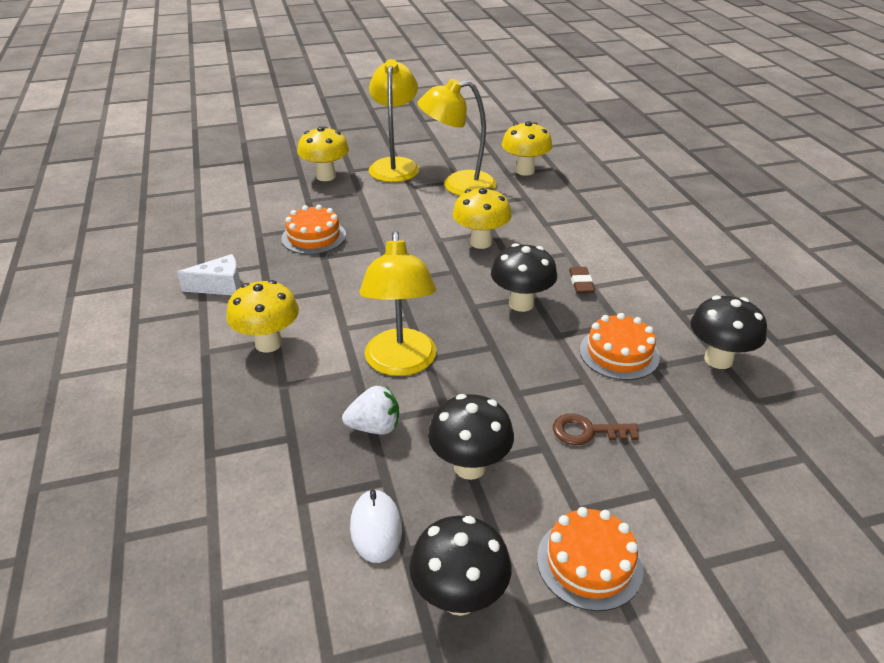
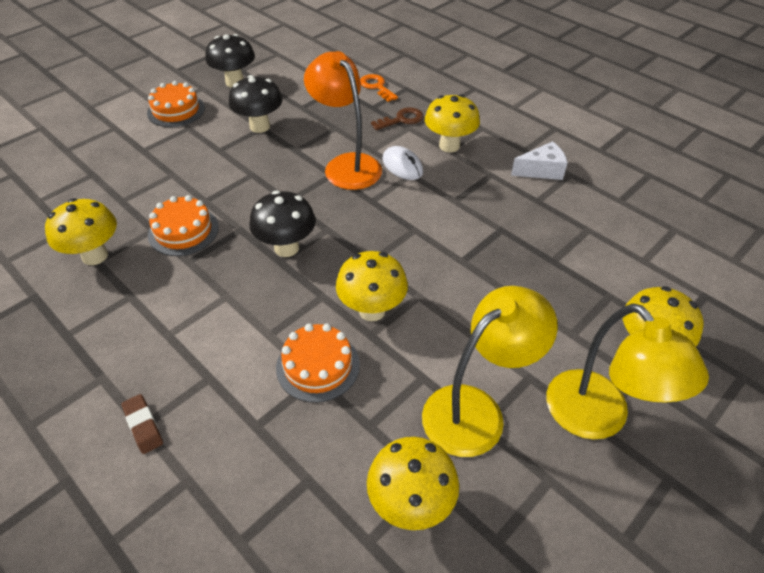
camera: 150 degrees right, 10 degrees up
(220, 286) = (541, 170): white cheese -> white cheese turned 150 degrees counterclockwise
(246, 475) = (376, 87): none -> orange key
(313, 236) = (538, 247): orange cake -> orange cake (318, 366)
(375, 427) = (330, 126): white strawberry -> none
(375, 528) = (291, 90): white mouse -> white mouse (402, 166)
(401, 364) = (346, 165): yellow lamp -> orange lamp
(580, 283) = (239, 295): brown eraser -> brown eraser (143, 425)
(587, 431) = (194, 167): brown key -> brown key (401, 119)
(718, 359) = (95, 256): black mushroom -> yellow mushroom

